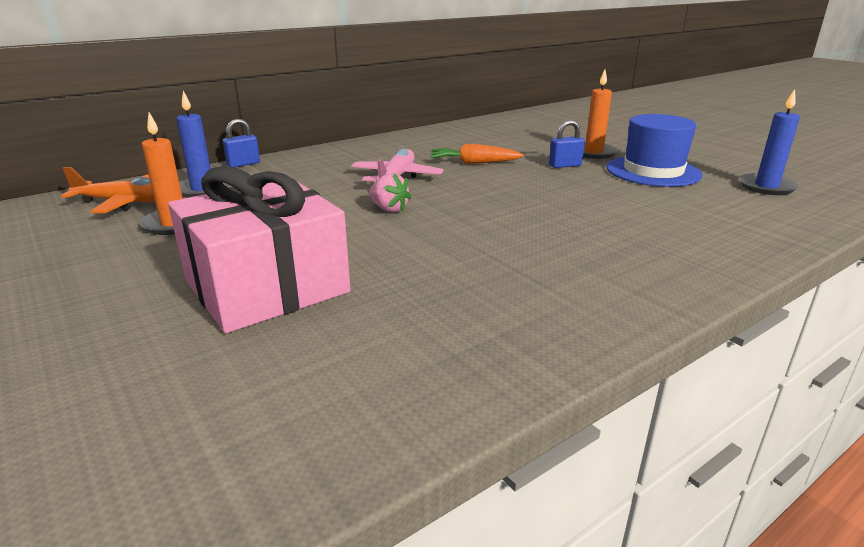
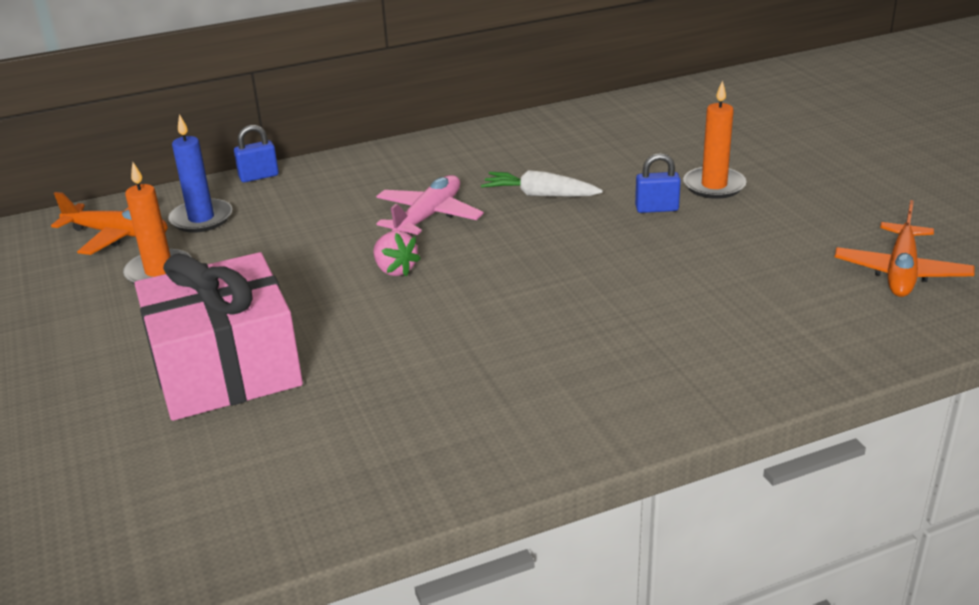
camera: 15 degrees right, 5 degrees up
(474, 163) = (540, 195): orange carrot -> white carrot
(653, 171) = (768, 229): blue hat -> none
(766, 187) = (901, 272): blue candle -> orange plane

